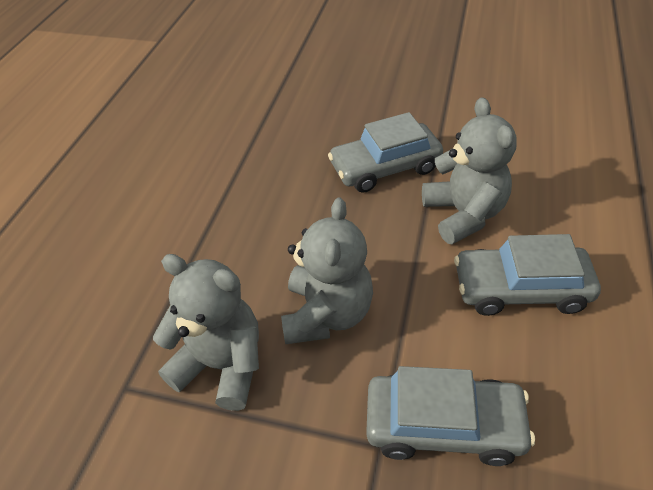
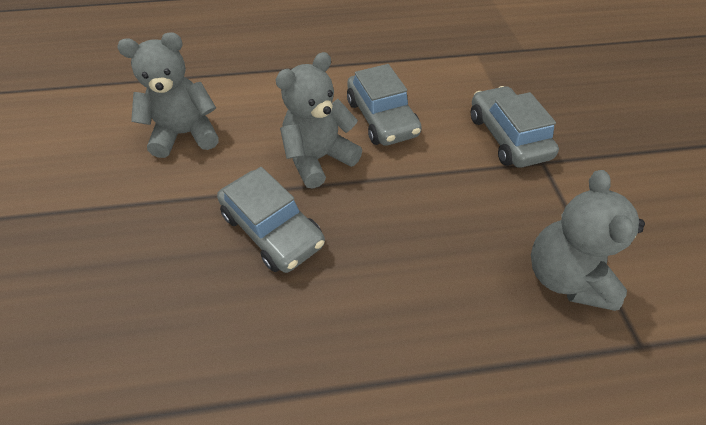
camera: 115 degrees left, 5 degrees up
(327, 314) = (470, 220): grey teddy bear -> grey teddy bear (186, 134)

